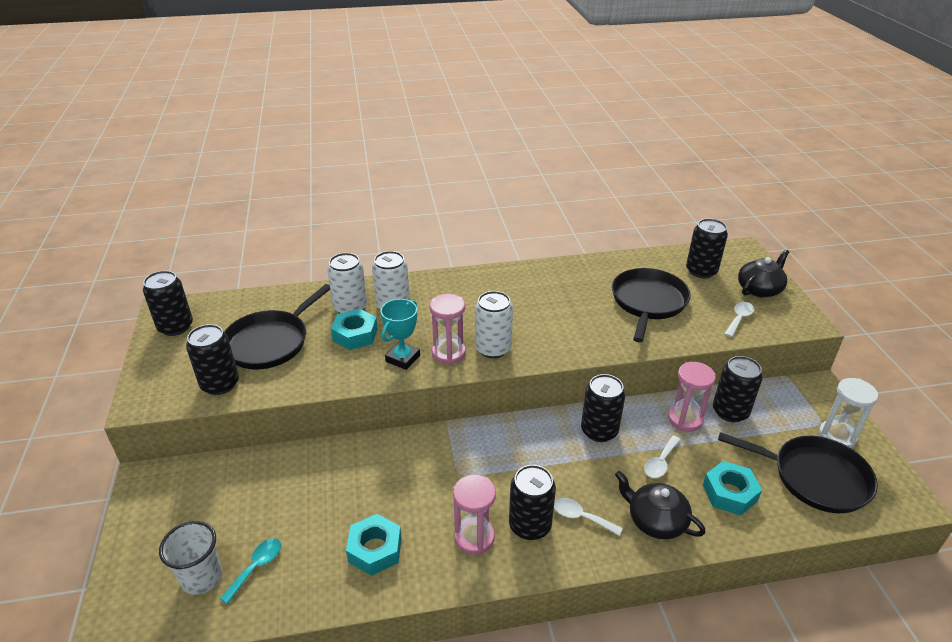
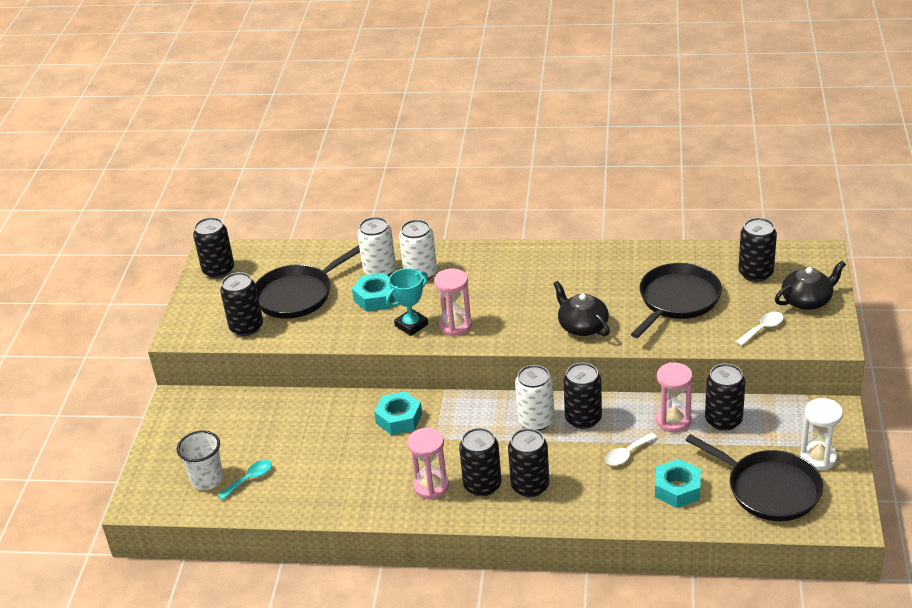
camera: 20 degrees right, 0 degrees up
(375, 549) = (346, 482): turquoise nut -> turquoise nut (399, 418)
(493, 348) = (498, 327): white can -> white can (536, 421)
(581, 517) = (530, 486): white spoon -> black can
(655, 520) = (595, 499): black teapot -> black teapot (582, 326)

